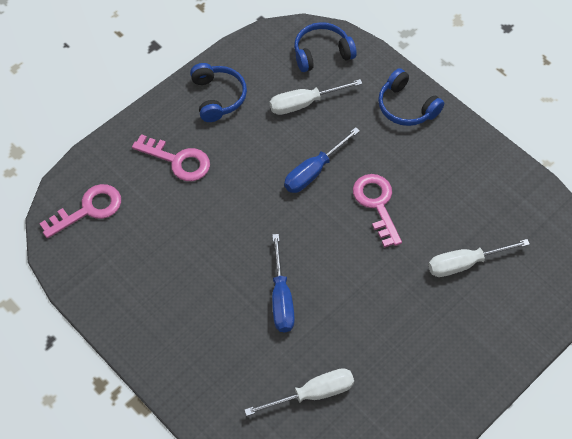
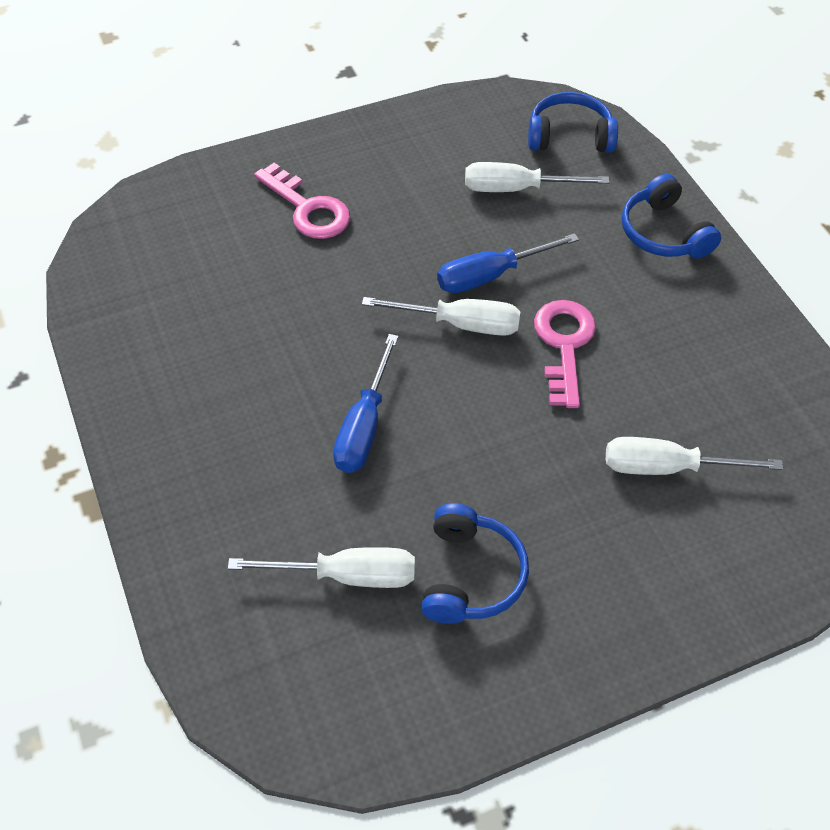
camera: 20 degrees right, 5 degrees down
(88, 209) = (158, 232): pink key -> none
(218, 97) = (400, 149): blue headphones -> blue headphones (471, 575)
(309, 211) = (460, 324): none -> white screwdriver

